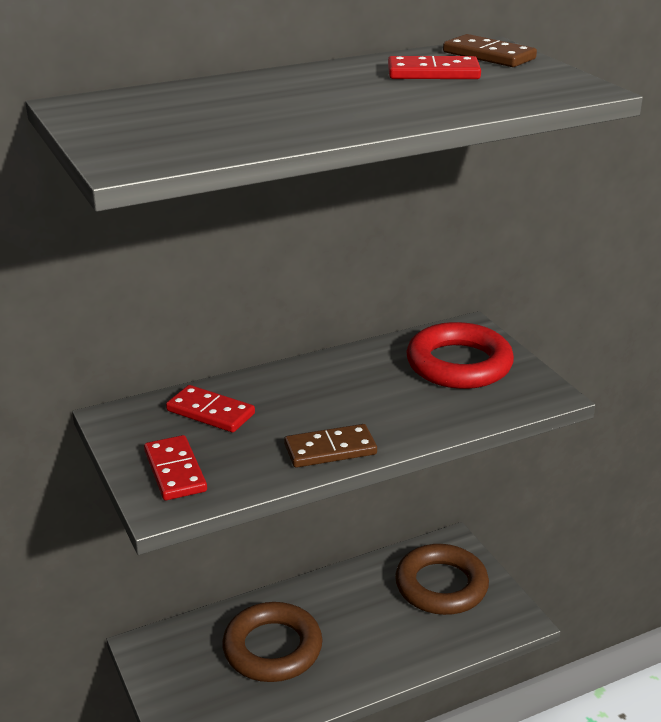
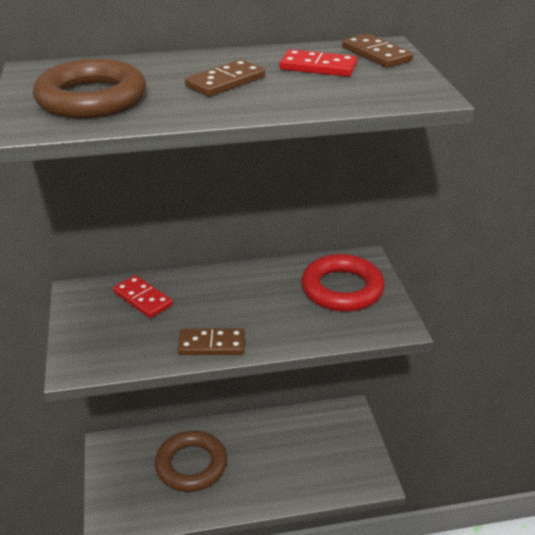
camera: 15 degrees right, 5 degrees up
(175, 471) = (95, 342): red domino -> none
(337, 96) = (225, 82): none -> brown domino
(441, 585) = (329, 442): brown ring -> brown ring (91, 98)

